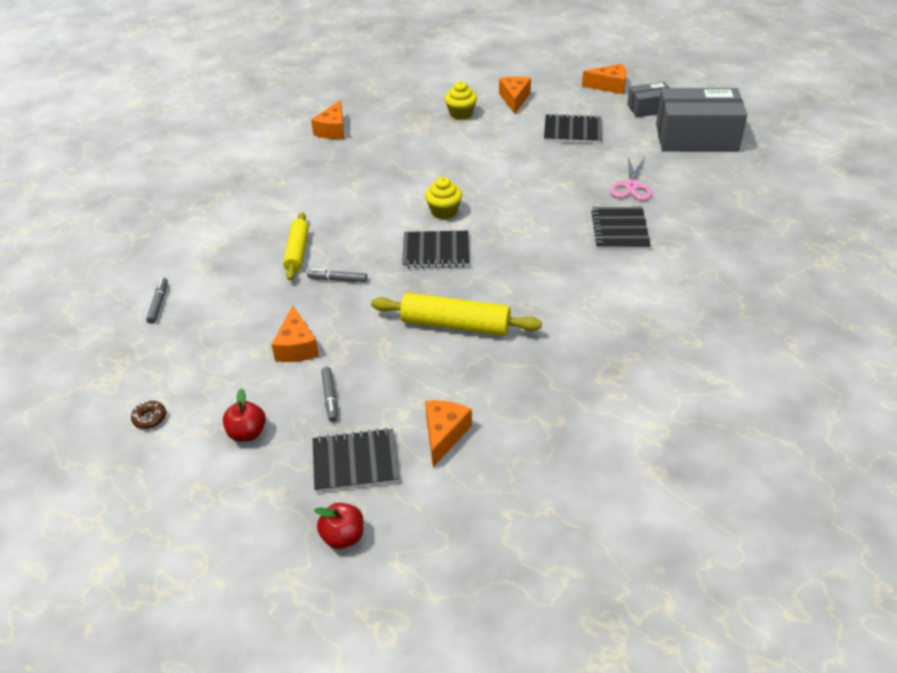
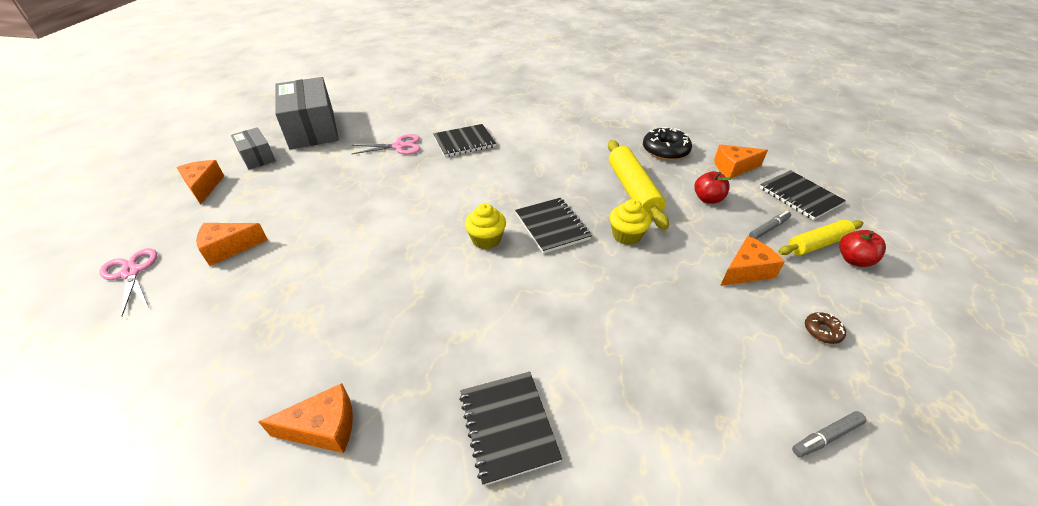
camera: 115 degrees left, 0 degrees up
(149, 418) = (932, 336): brown donut -> brown donut (822, 331)
(297, 252) = (626, 333): yellow rolling pin -> yellow rolling pin (817, 244)
(337, 279) = (641, 279): grey marker -> none
(343, 537) = (849, 183): red apple -> red apple (707, 199)
(461, 113) = (266, 286): yellow cupcake -> yellow cupcake (626, 235)
(511, 68) = (131, 273): none -> pink scissors
(517, 389) = (665, 150): none -> black donut
(572, 131) = (306, 192): black notebook -> black notebook (508, 426)

